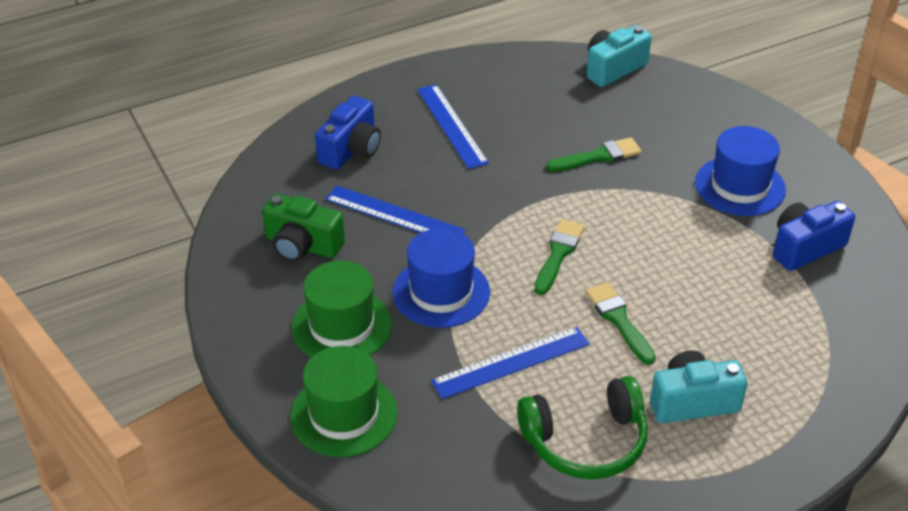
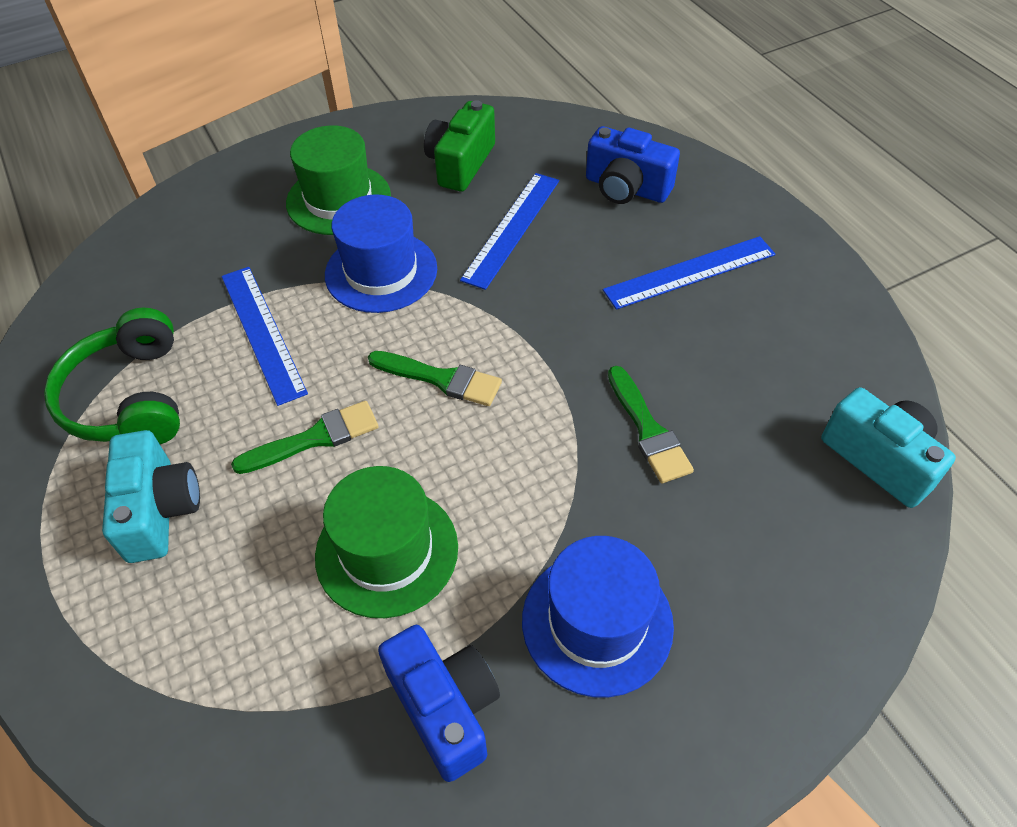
camera: 90 degrees right, 10 degrees up
(344, 414) = (219, 208): green hat -> green hat (387, 551)

